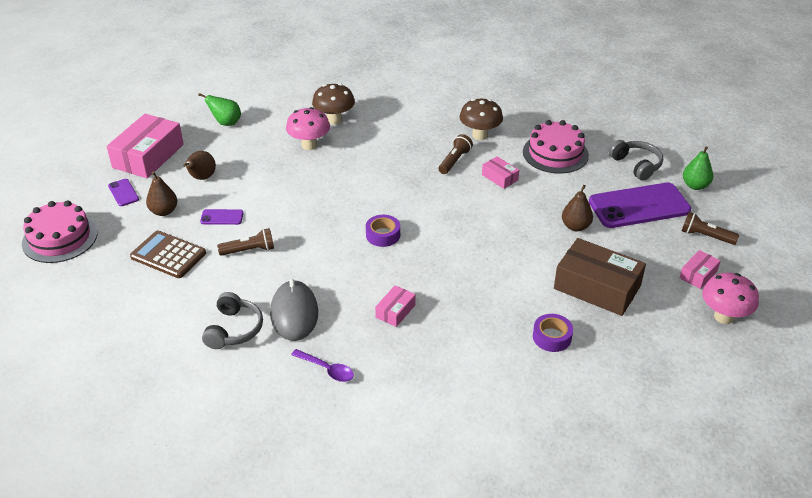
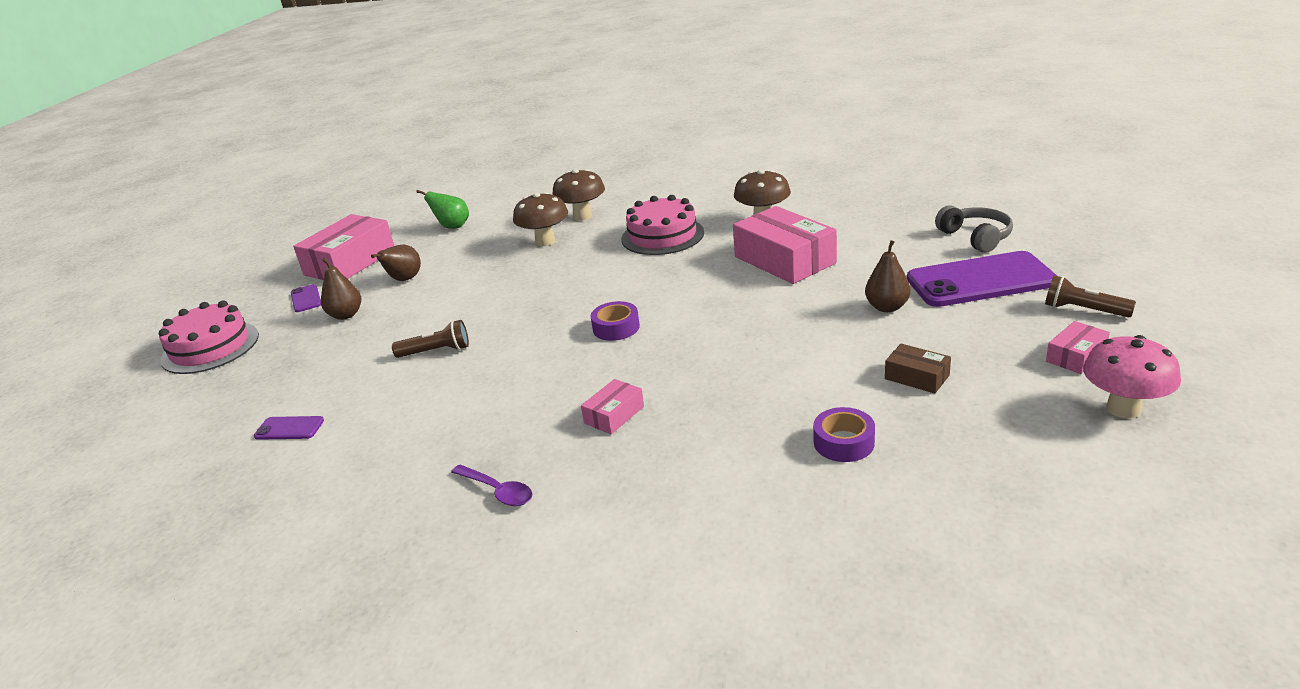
camera: 10 degrees right, 10 degrees down
(168, 255) = (332, 360): brown calculator -> none
(222, 217) = (414, 318): purple phone -> purple phone (289, 428)
(234, 329) = (384, 443): grey headphones -> none
(294, 313) = (472, 421): grey mouse -> none
(309, 145) = (545, 241): pink mushroom -> brown mushroom
(454, 161) = (726, 246): brown flashlight -> none
(500, 177) = (784, 260): pink box -> pink box, size x2.07
(555, 153) = (862, 232): pink cake -> pink cake (662, 236)
(597, 287) = (917, 377): brown box -> brown box, size x0.48
(695, 185) = (1062, 254): green pear -> none

